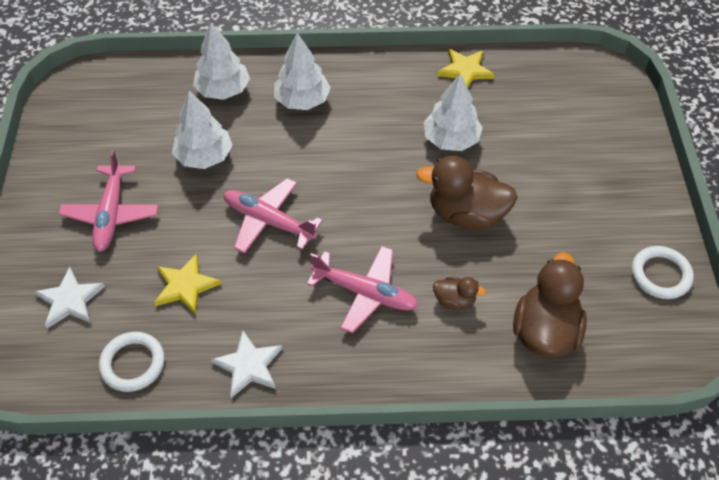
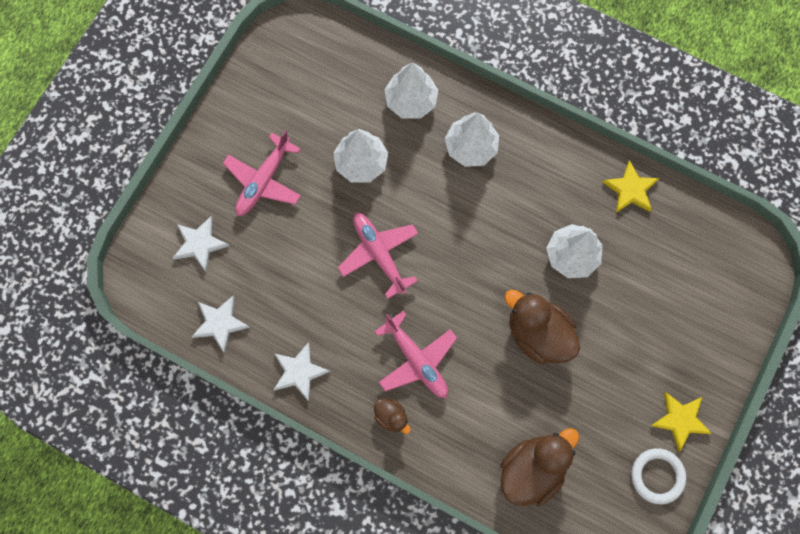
camera: 30 degrees right, 20 degrees up
(133, 363) = (220, 323): white ring -> white star
(185, 286) = (287, 278): yellow star -> yellow star (680, 420)
(454, 300) = (480, 405): brown duck -> brown duck (391, 417)

